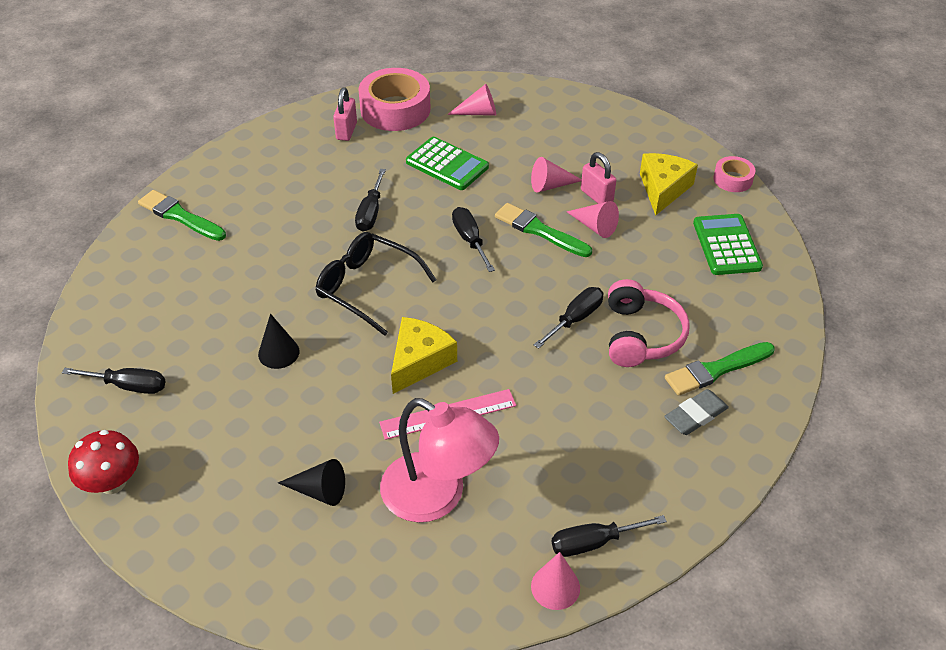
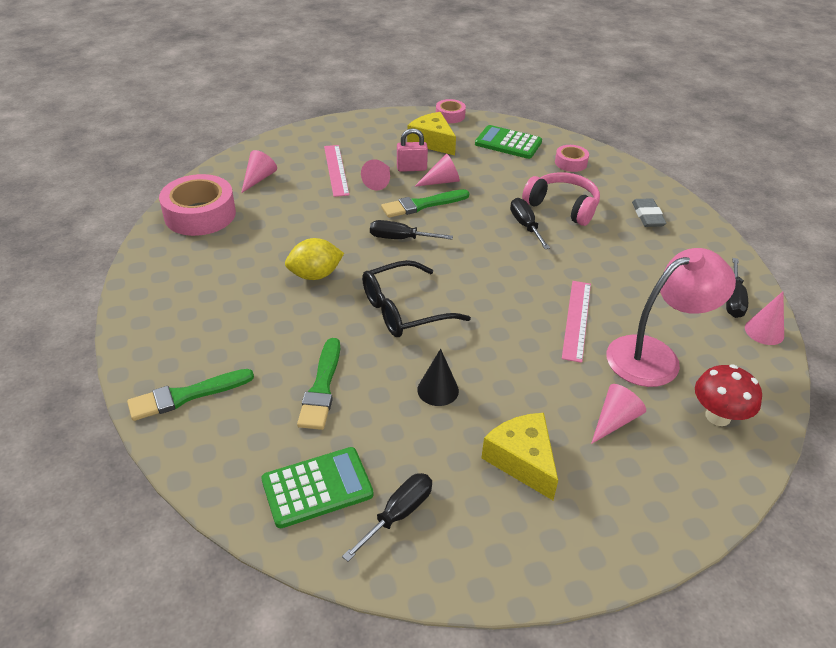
camera: 60 degrees left, 5 degrees down
(112, 482) = (522, 568): red mushroom -> red mushroom (718, 416)
(319, 491) = (614, 420): black cone -> pink cone
(346, 131) = (194, 250): pink padlock -> none
(370, 212) = (315, 275): black screwdriver -> yellow lemon
(419, 361) = (511, 313): yellow cheese -> yellow cheese (522, 460)
(447, 164) = (301, 216): green calculator -> green calculator (317, 488)
(541, 150) = (336, 170): none -> pink ruler
(716, 370) = (614, 193): green brush -> green brush (321, 388)
(741, 311) = (570, 163): none -> pink tape

